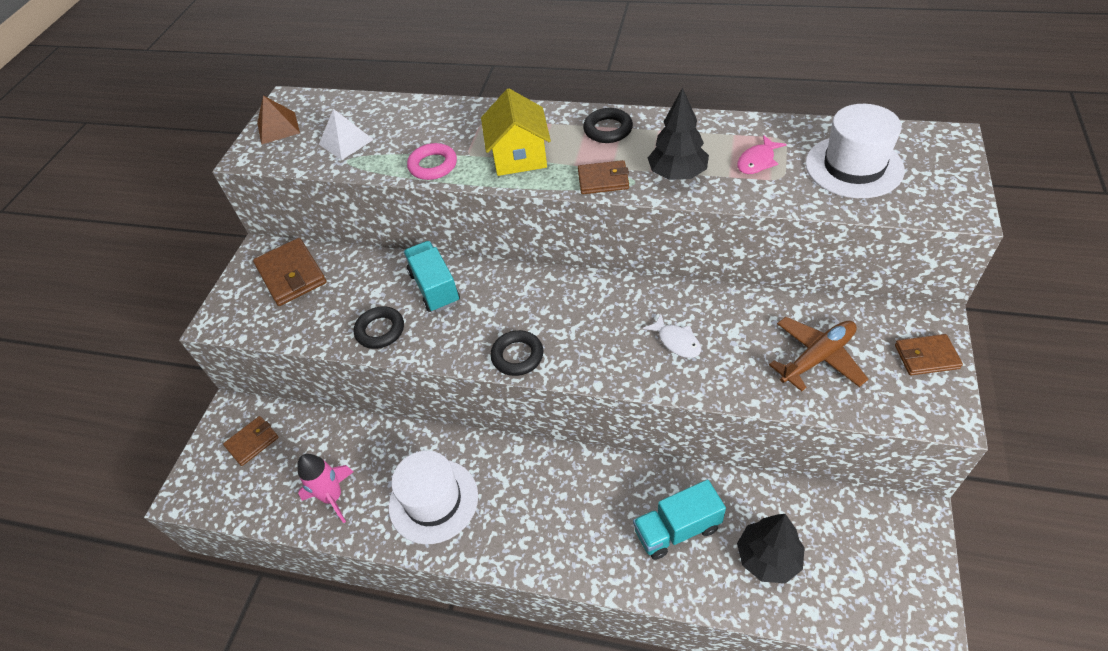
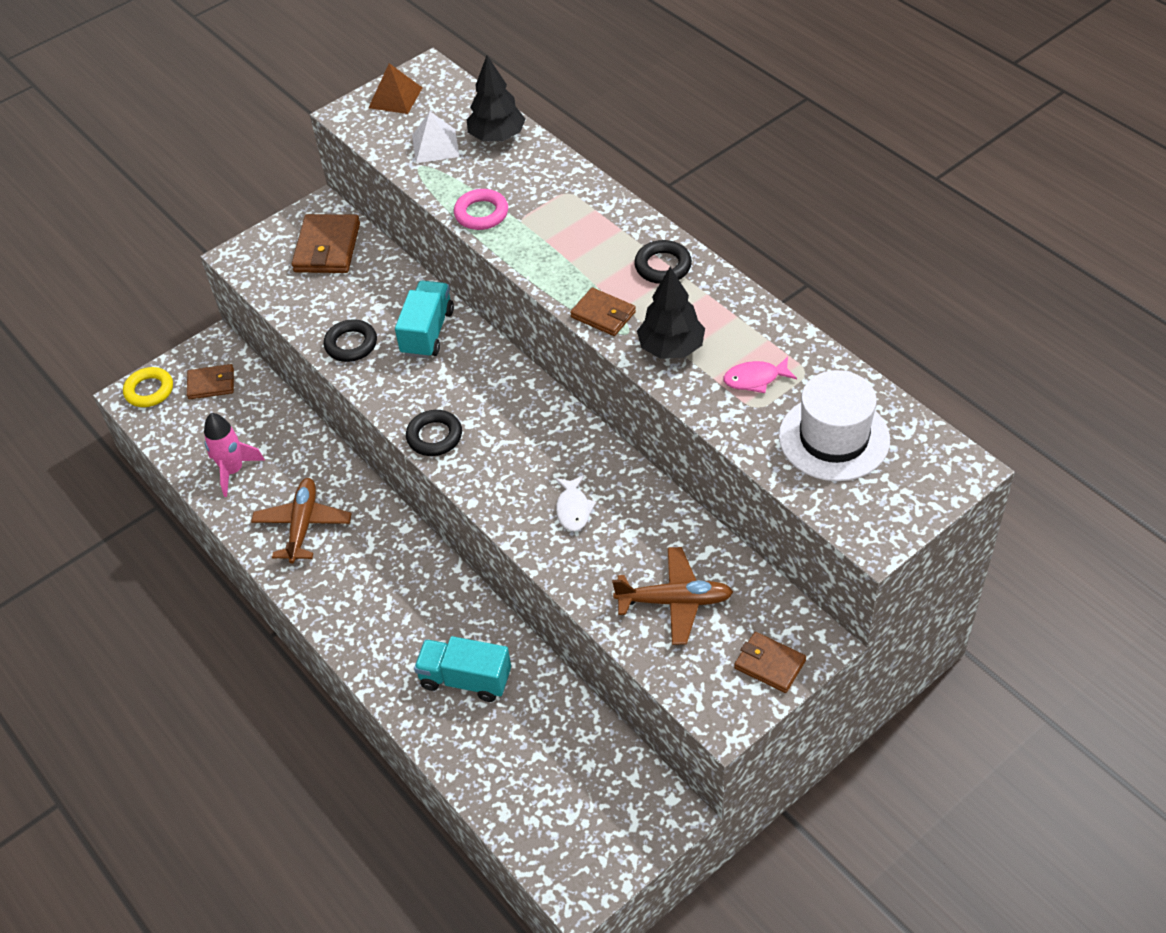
camera: 35 degrees right, 0 degrees up
(198, 481) = (149, 390): none -> yellow ring
(433, 501) = (303, 525): white hat -> brown plane
(519, 156) = (559, 248): yellow house -> none
(768, 558) = (513, 751): black tree -> black tree (497, 137)

